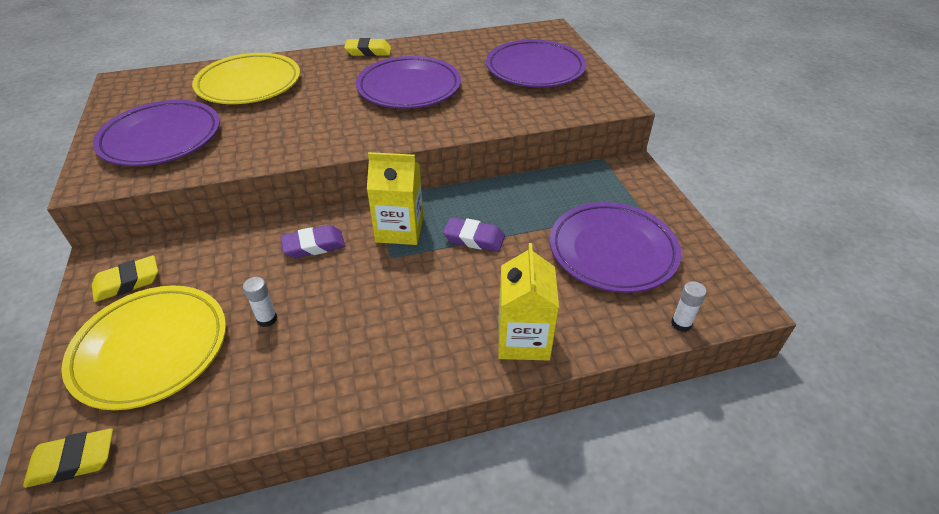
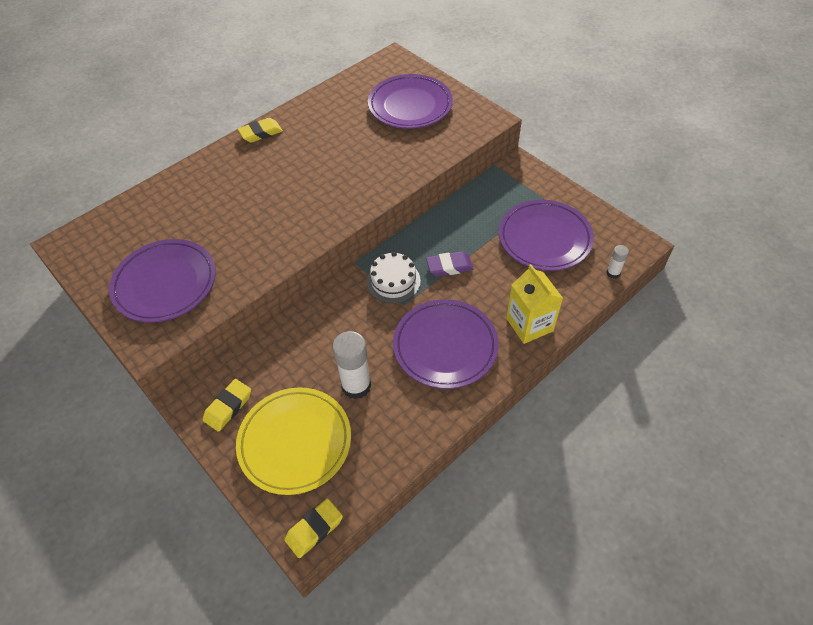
camera: 25 degrees left, 10 degrees up
(249, 84) = (188, 204): yellow plate -> none
(267, 319) = (356, 386): white glue stick -> white glue stick, size x1.97
(314, 245) = (342, 319): purple eraser -> none
(399, 230) = (393, 281): yellow carton -> white cake
(409, 88) = (326, 159): purple plate -> purple plate (445, 346)

